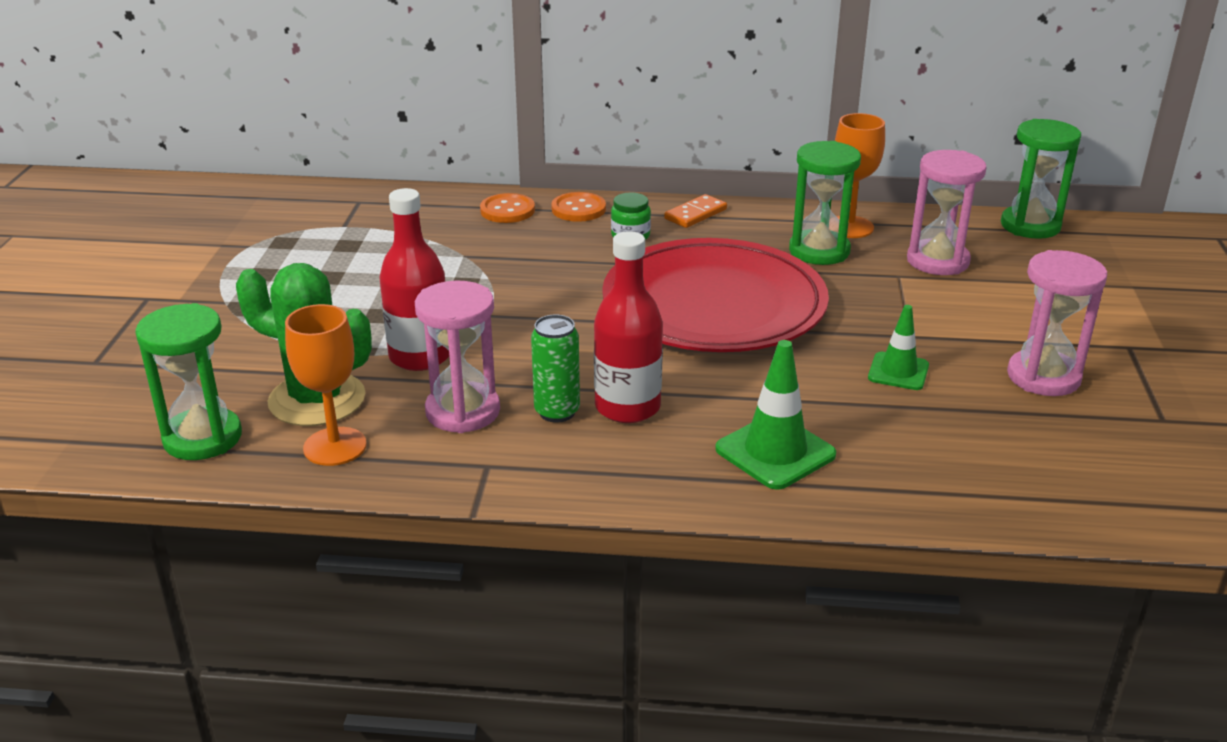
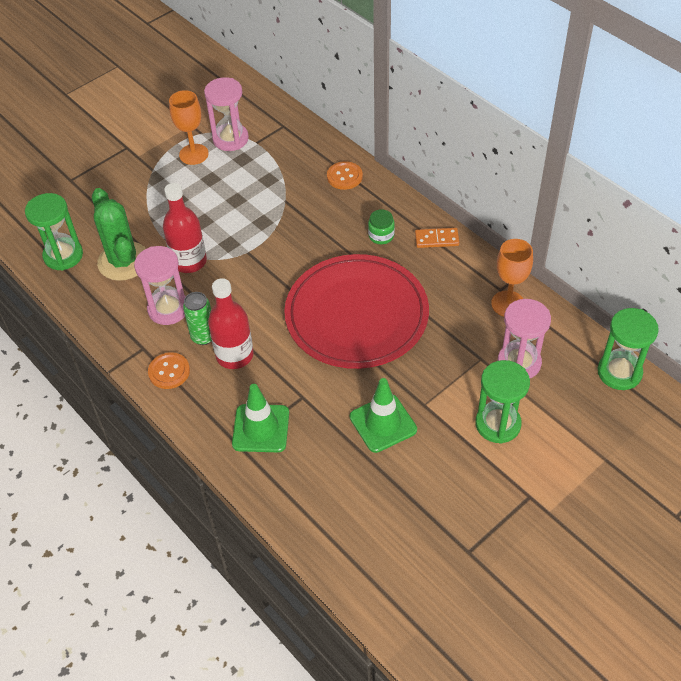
camera: 45 degrees right, 20 degrees up
(335, 446) = (101, 295): orange goblet -> orange goblet (193, 154)
(578, 209) = (381, 197): orange button -> orange button (169, 371)
(819, 251) = (464, 311): green hourglass -> green hourglass (498, 424)
(898, 371) = (383, 423): green traffic cone -> green traffic cone, size x1.55
(1043, 377) = (450, 480): pink hourglass -> pink hourglass (230, 139)

